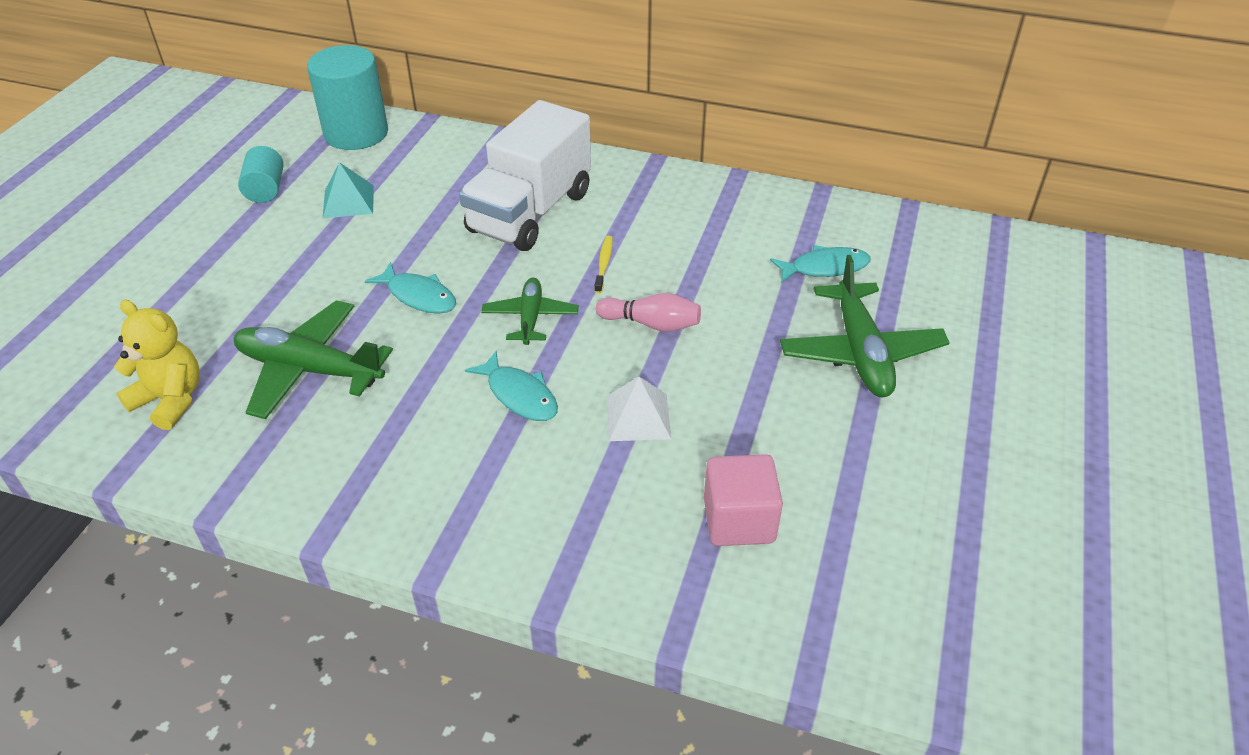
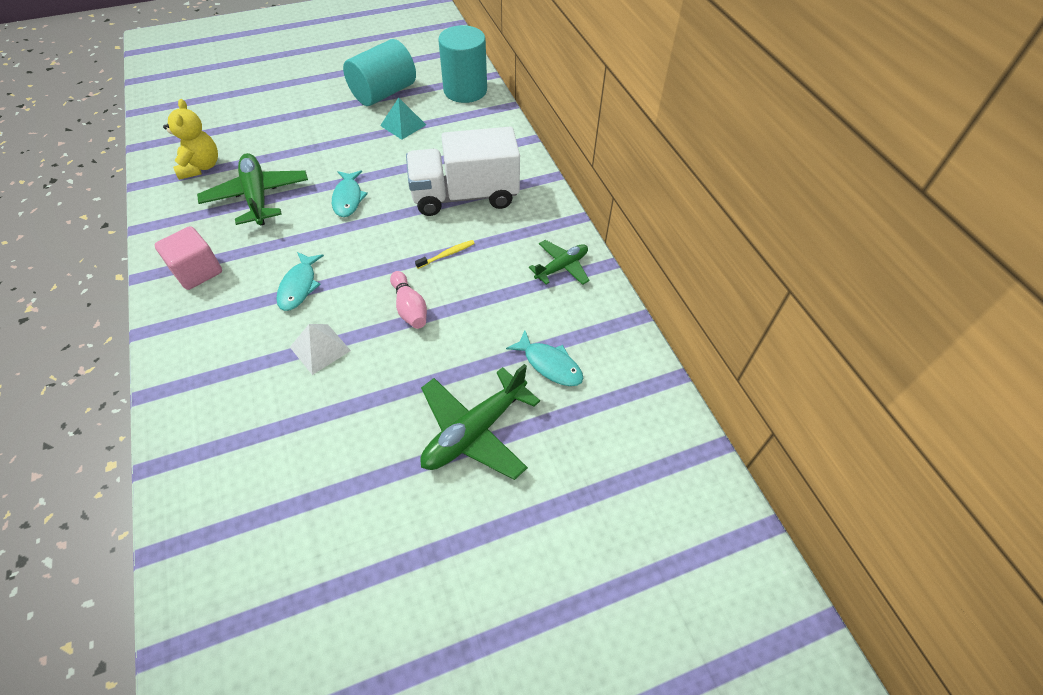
camera: 50 degrees right, 10 degrees up
(266, 189) = (384, 93): turquoise cylinder -> turquoise cylinder, size x1.84
(530, 318) = (368, 252): green plane -> green plane (561, 267)
(739, 520) = (263, 447): pink cube -> pink cube (197, 271)

